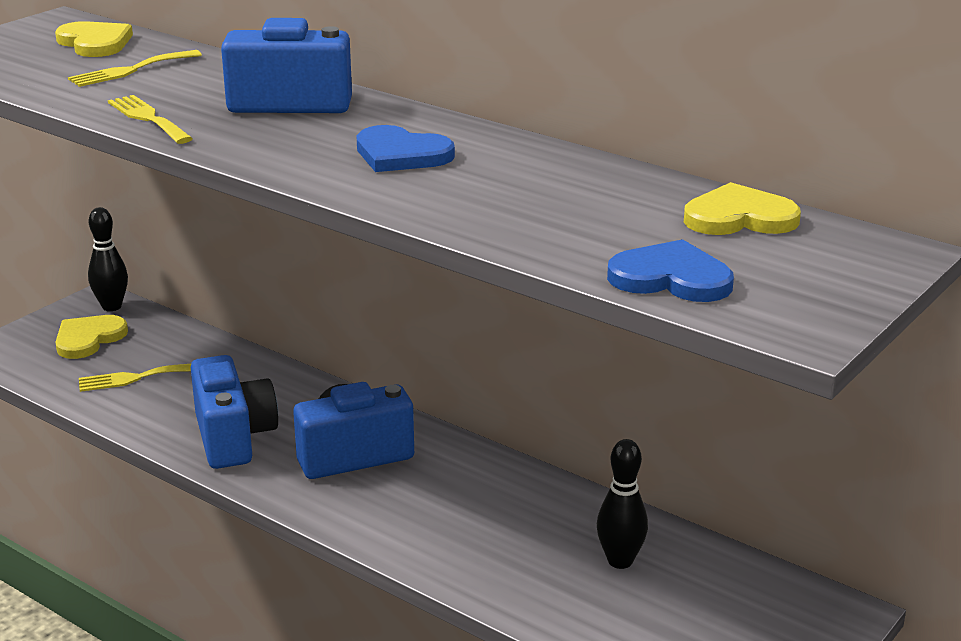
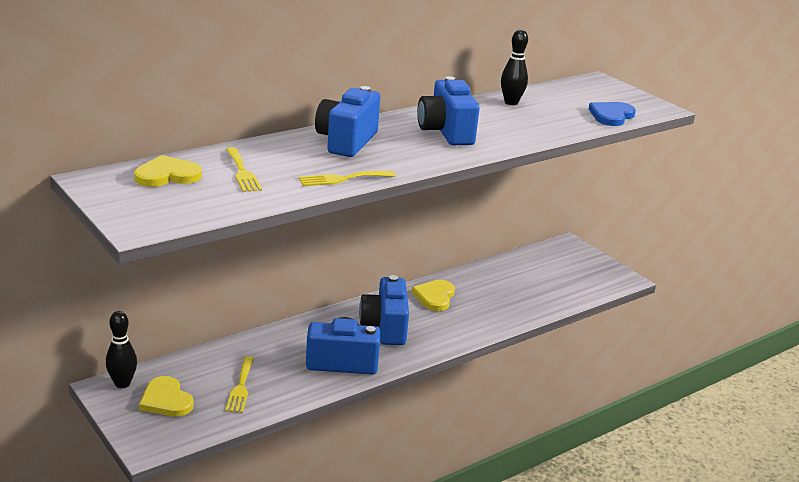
camera: 75 degrees left, 0 degrees up
(401, 154) = (446, 132): blue heart -> blue camera
(620, 561) = (515, 279): black bowling pin -> black bowling pin (511, 102)
(739, 217) = (557, 92): yellow heart -> yellow heart (434, 297)

